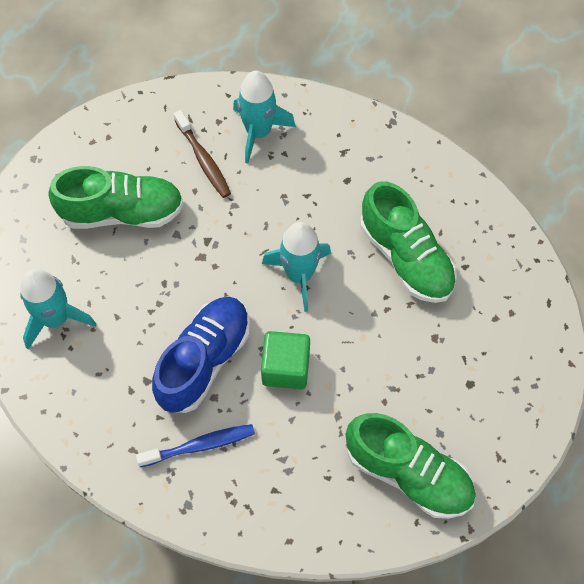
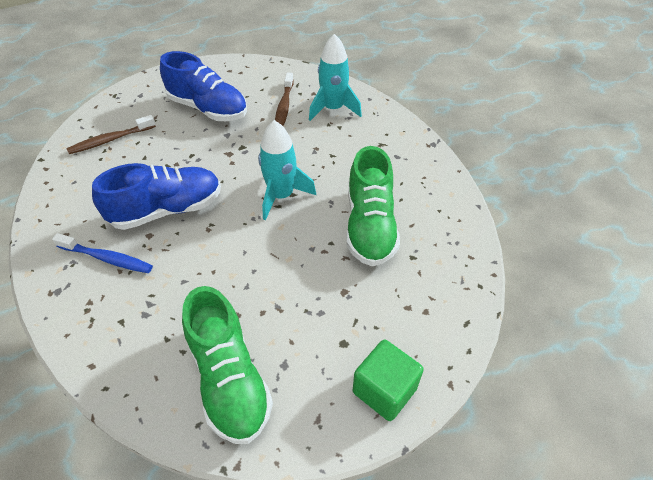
camera: 35 degrees right, 15 degrees down
(56, 319) = (110, 140): turquoise rocket -> brown toothbrush
(122, 212) = (208, 109): green shoe -> blue shoe
(285, 368) = (214, 246): green cube -> green cube (384, 390)

